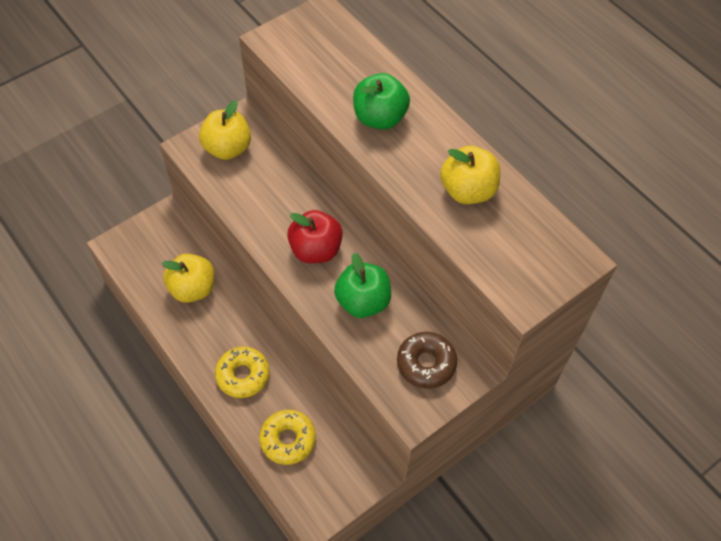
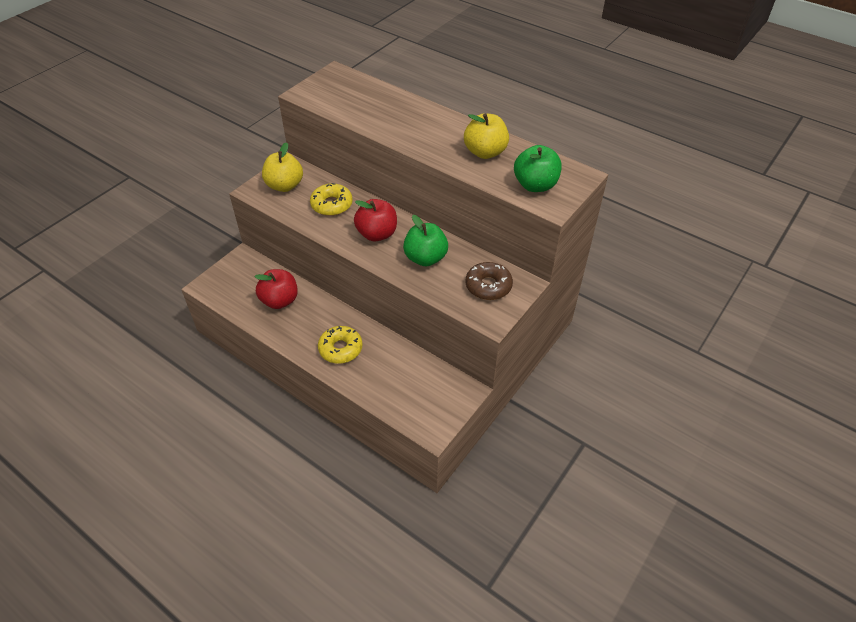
camera: 15 degrees left, 10 degrees down
(192, 288) = (279, 300): yellow apple -> red apple
(288, 439) = (392, 383): yellow donut -> yellow donut (331, 205)
(379, 118) = (403, 123): green apple -> green apple (535, 185)

